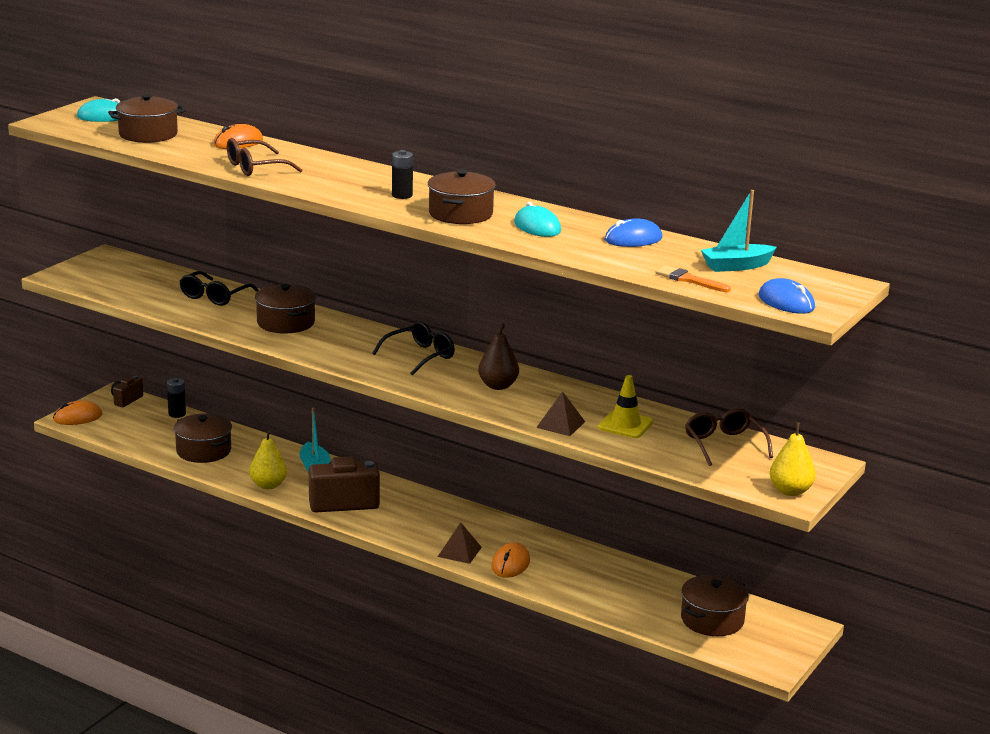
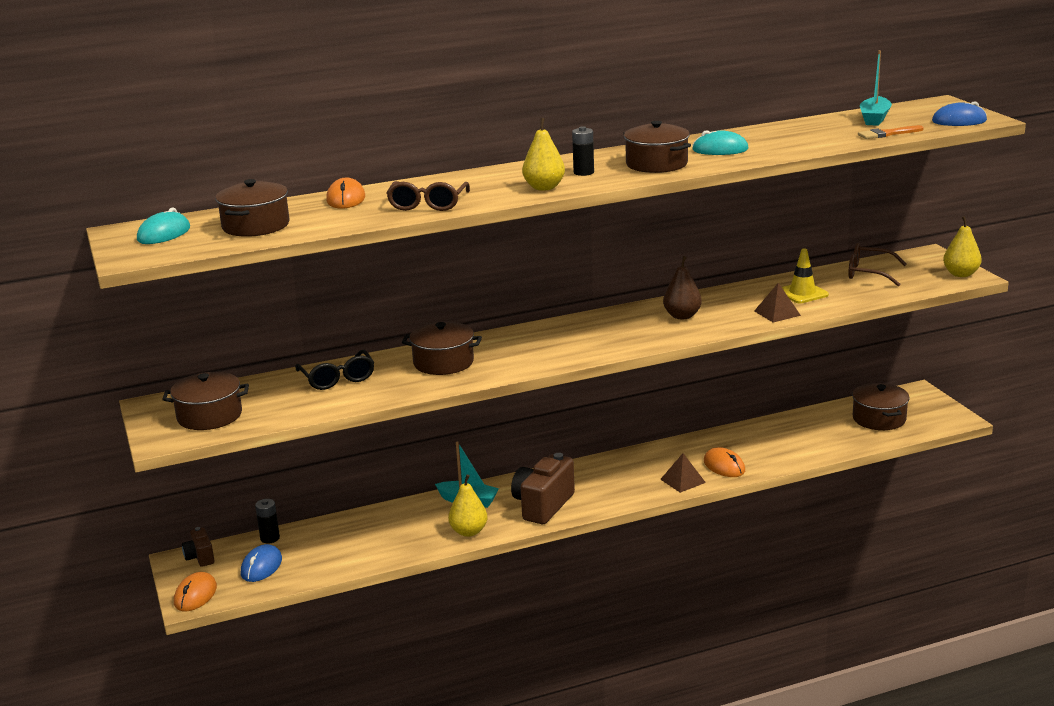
camera: 50 degrees left, 0 degrees up
(203, 451) = (362, 545): brown pot -> brown pot (209, 416)
(344, 192) = (544, 188): none -> yellow pear
(420, 356) = (588, 328): black glasses -> none
(633, 239) = (784, 131): blue mouse -> blue mouse (261, 566)

